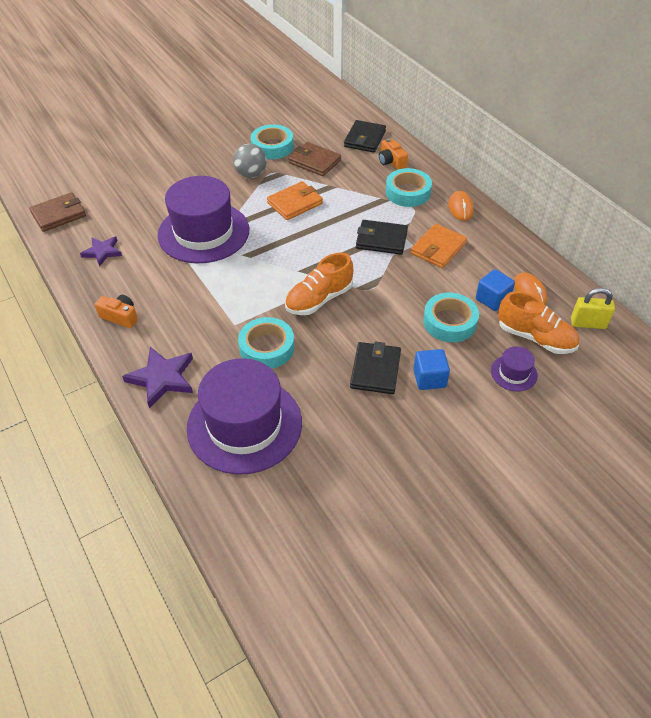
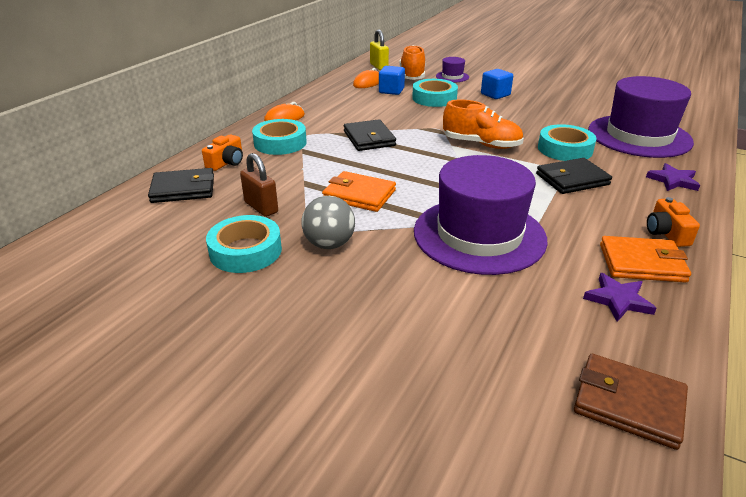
camera: 120 degrees left, 15 degrees down
(162, 378) = (673, 180): purple star -> purple star, size x0.66
(314, 161) = (261, 207): brown wallet -> brown padlock
(375, 370) = (516, 110): black wallet -> black wallet (572, 179)
(438, 248) = (353, 116): orange wallet -> orange wallet (641, 263)

